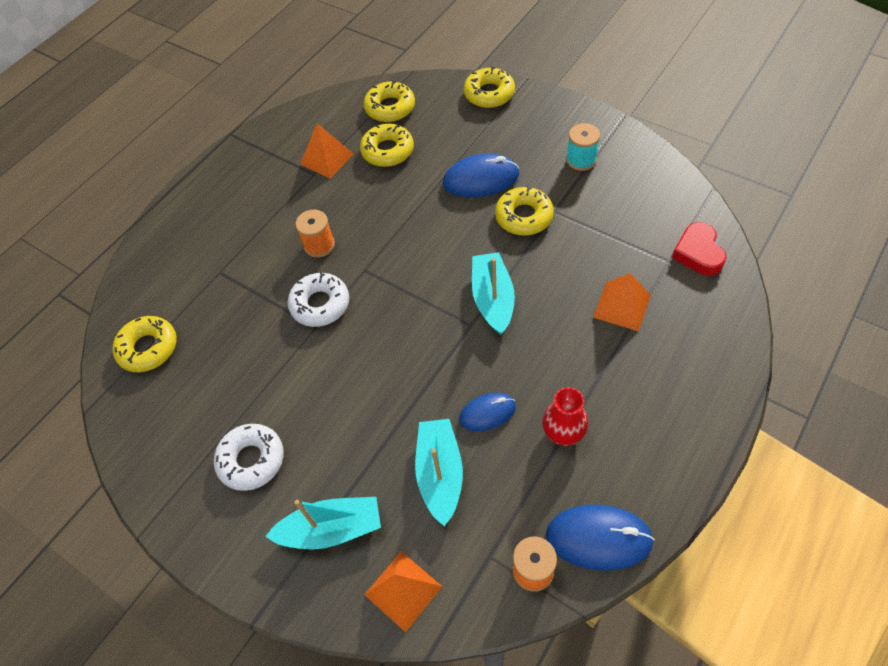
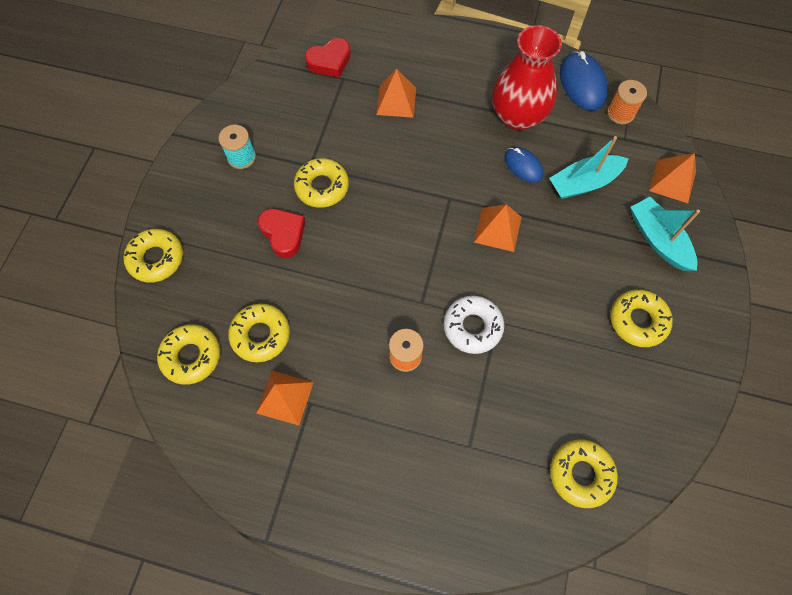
camera: 115 degrees left, 10 degrees up
(251, 460) = (638, 320): white donut -> yellow donut
(415, 359) = (497, 229): none -> orange pyramid
(481, 179) = (283, 234): blue mouse -> red heart
(493, 299) = (419, 188): turquoise boat -> none
(563, 432) = (517, 116): red vase -> red vase, size x1.84

